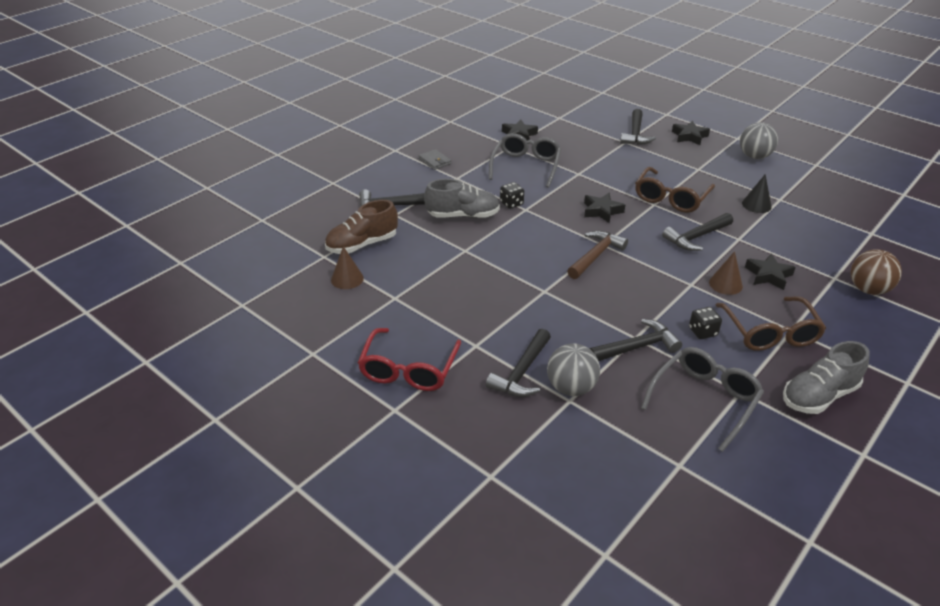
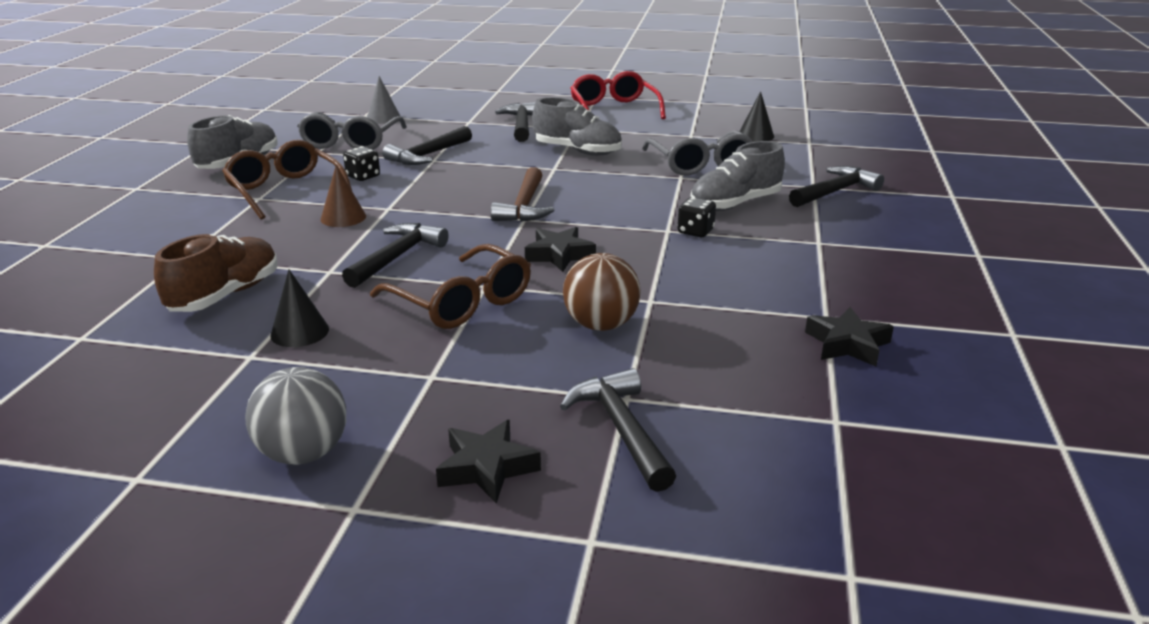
camera: 150 degrees right, 10 degrees down
(347, 279) = (756, 135): brown cone -> black cone
(362, 245) = (792, 157): brown shoe -> brown shoe (225, 295)
(434, 161) = (891, 255): grey wallet -> none
(507, 308) = (577, 151): none -> grey shoe
(526, 166) = (749, 288): grey glasses -> grey glasses (700, 164)
(571, 388) = (472, 126): grey ball -> none
(659, 447) = (383, 118): none -> grey cone
(671, 198) = (461, 302): brown glasses -> brown glasses turned 135 degrees clockwise
(768, 275) = (283, 238): black star -> none
(868, 289) = (136, 255): brown ball -> brown ball (601, 325)

